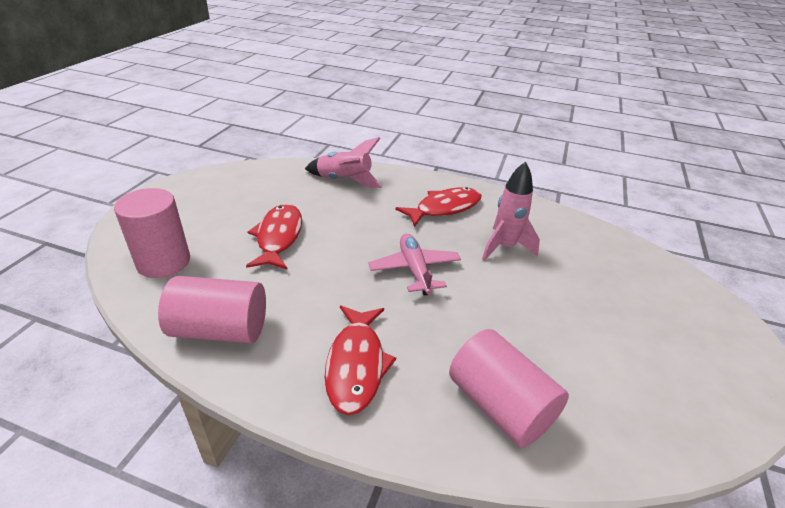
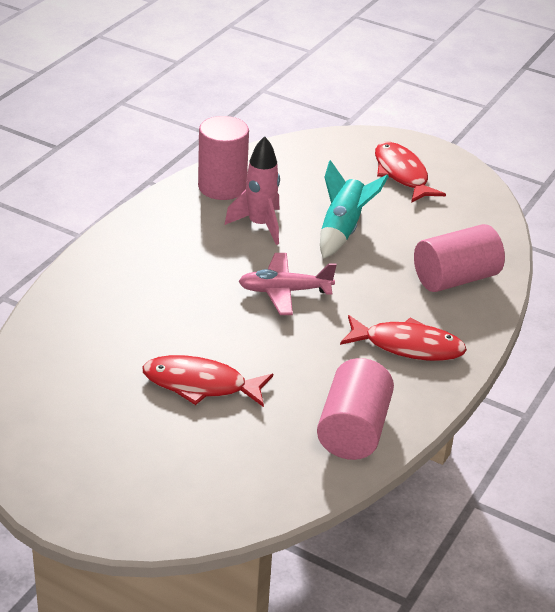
camera: 80 degrees left, 0 degrees up
(163, 262) = (230, 481): pink cylinder -> pink cylinder (222, 187)
(344, 181) = (80, 318): pink rocket -> none
(444, 208) = (173, 248): red fish -> red fish (402, 174)
(533, 300) = (342, 230): none -> turquoise rocket

